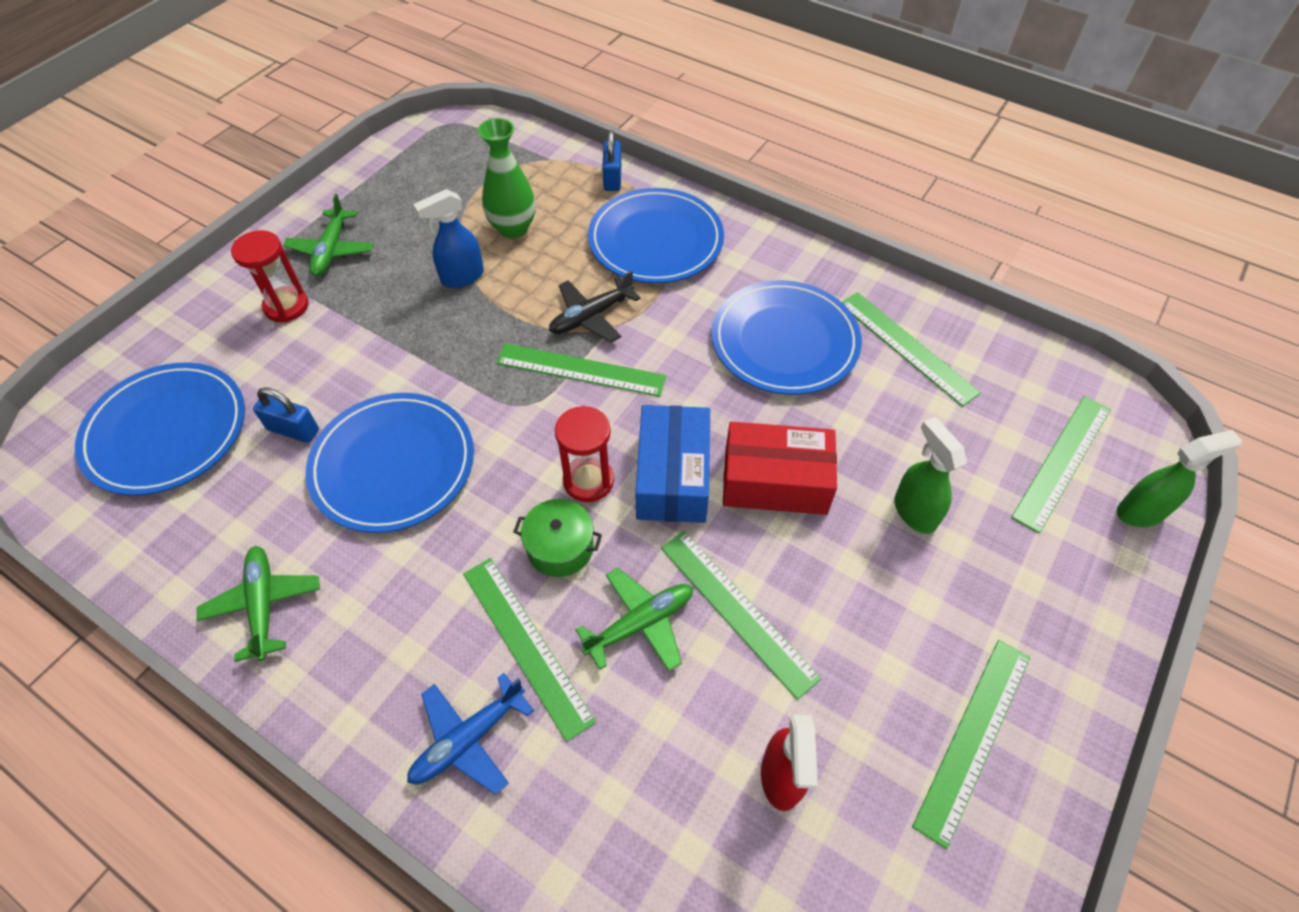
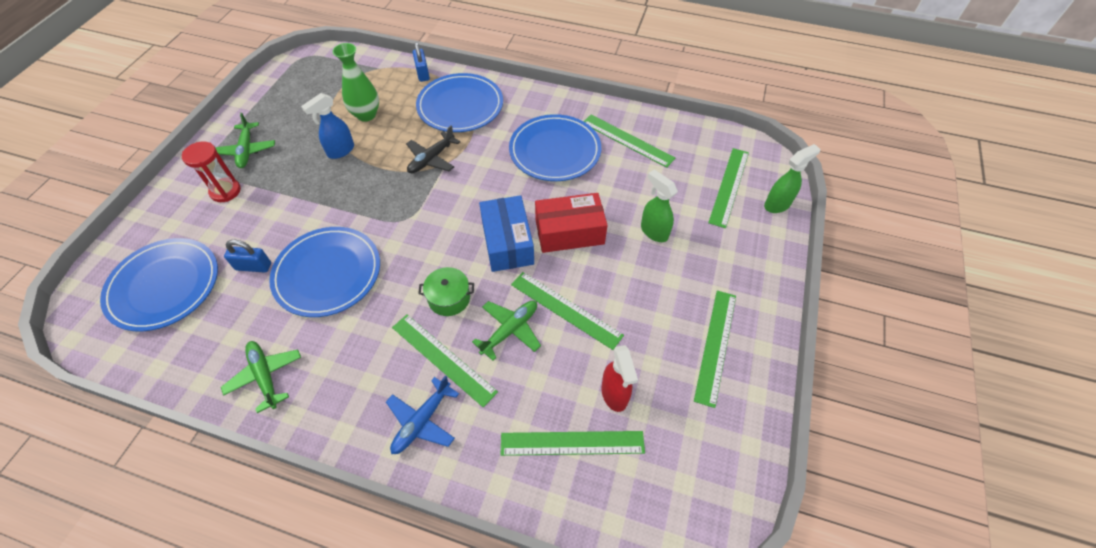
camera: 15 degrees left, 0 degrees up
(581, 370) = (433, 192): green ruler -> green ruler (572, 443)
(588, 481) = (456, 256): red hourglass -> none

